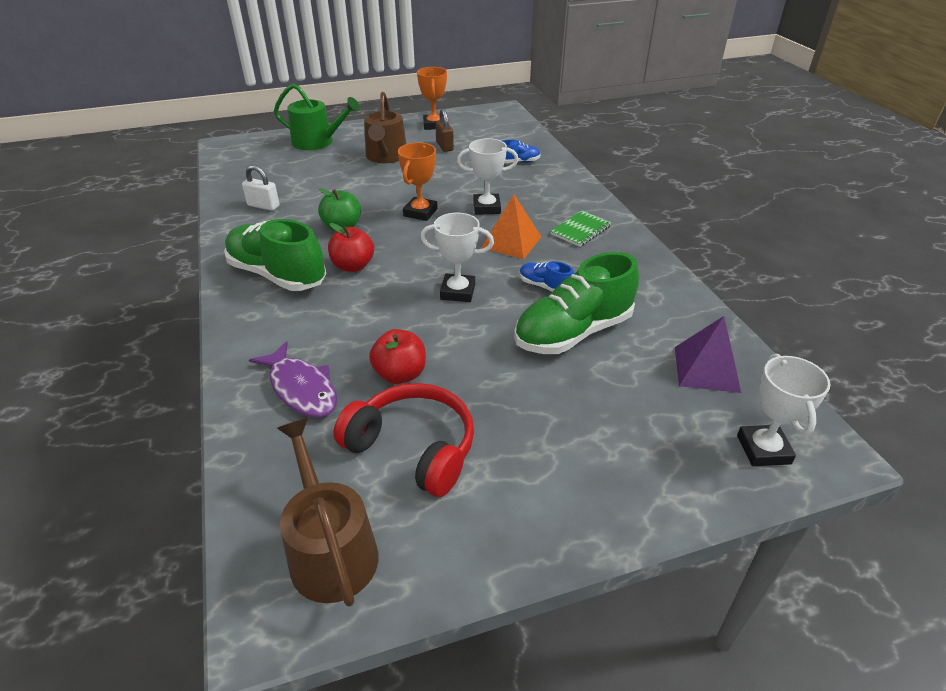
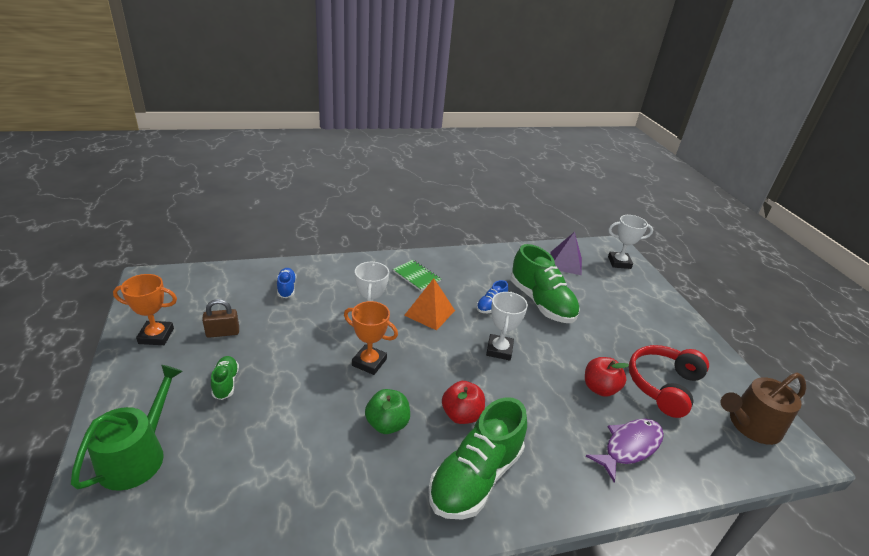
camera: 90 degrees left, 5 degrees down
(263, 206) = (318, 507): white padlock -> none
(386, 156) = (226, 383): brown watering can -> green shoe

